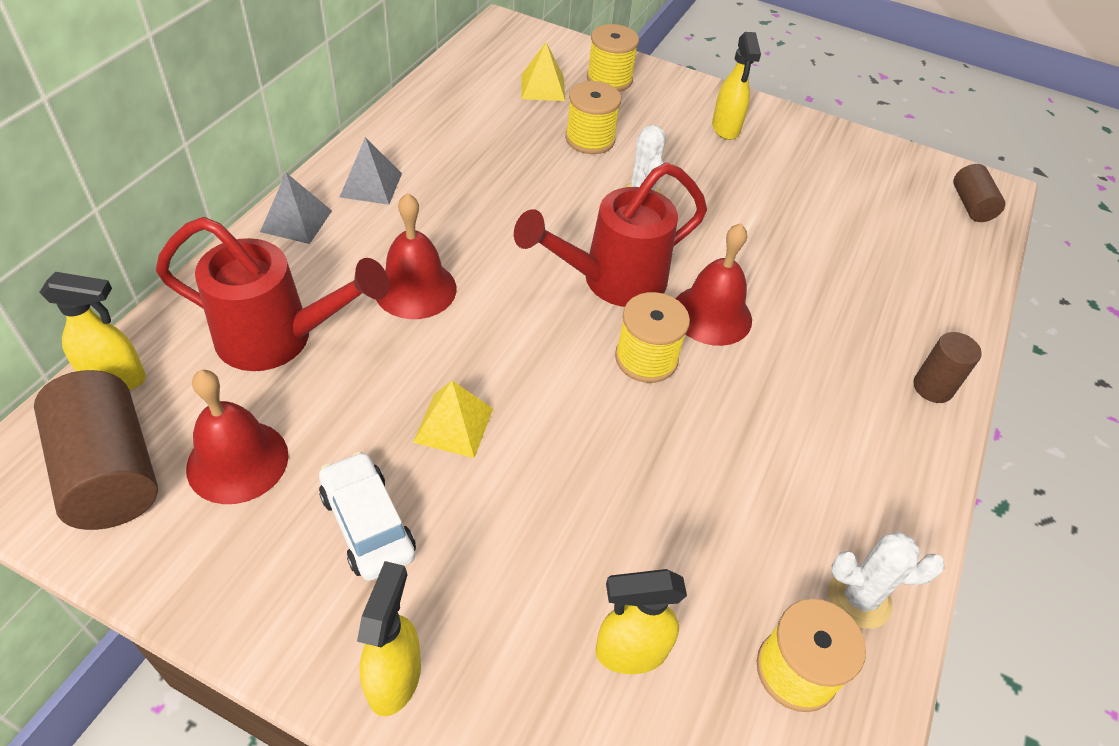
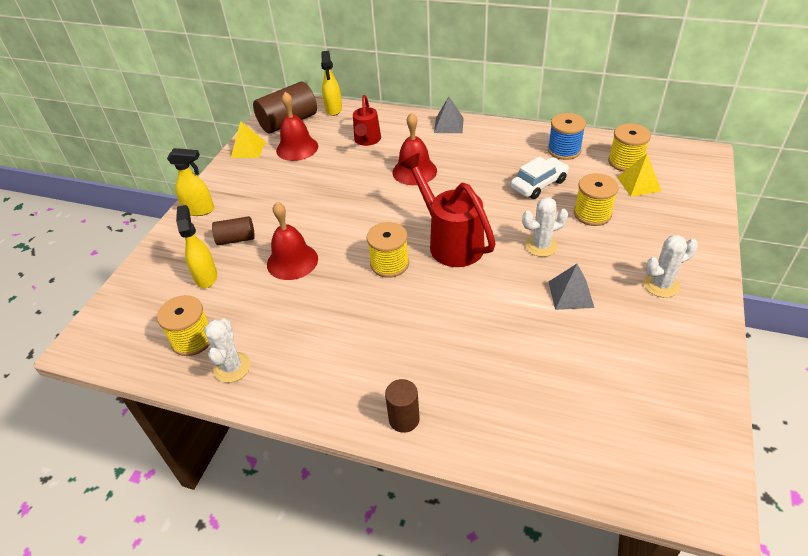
camera: 90 degrees right, 5 degrees down
(280, 339) = (367, 141): red watering can -> red watering can, size x0.62
(367, 524) = (269, 188): white car -> white car (538, 184)
(371, 185) = (490, 140): grey pyramid -> grey pyramid (570, 294)
(439, 123) = (564, 150): none -> blue spool
(453, 425) = (326, 201): yellow pyramid -> yellow pyramid (248, 149)
(609, 79) = (678, 213): yellow spool -> yellow spool (625, 162)
(712, 315) = (437, 290): red bell -> red bell (292, 261)
(725, 128) = (661, 285): yellow spray bottle -> white cactus
(971, 205) = (664, 476): brown cylinder -> brown cylinder (236, 239)

